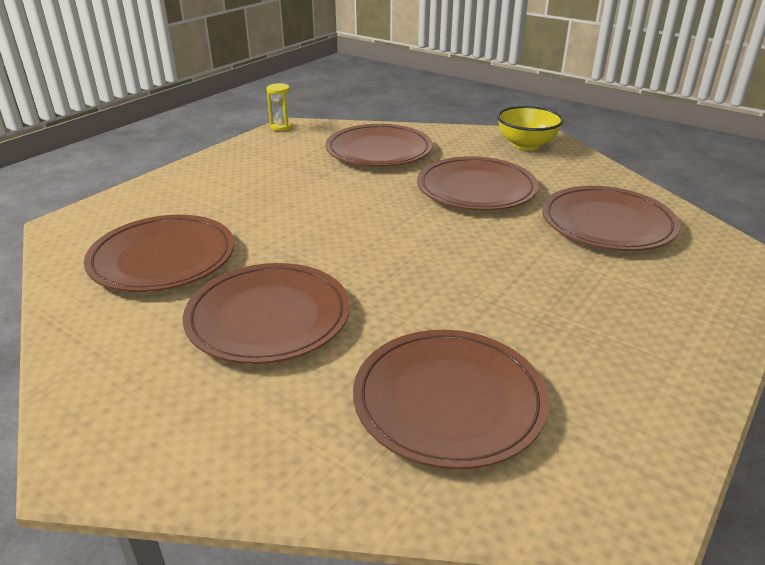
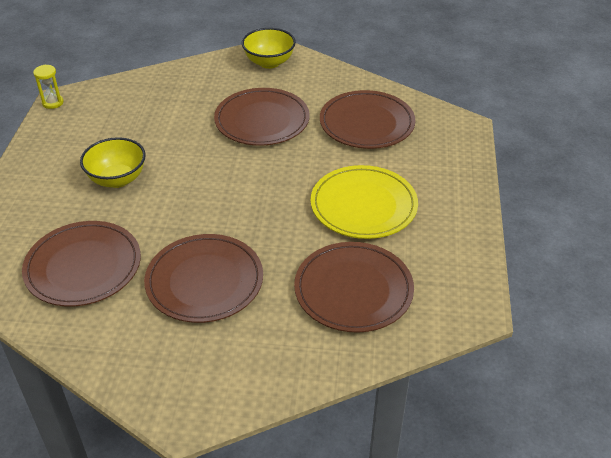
camera: 30 degrees left, 10 degrees up
(276, 196) = (117, 179): none -> yellow bowl
(379, 150) = (160, 104): brown plate -> none
(540, 305) = (363, 205): none -> yellow plate

